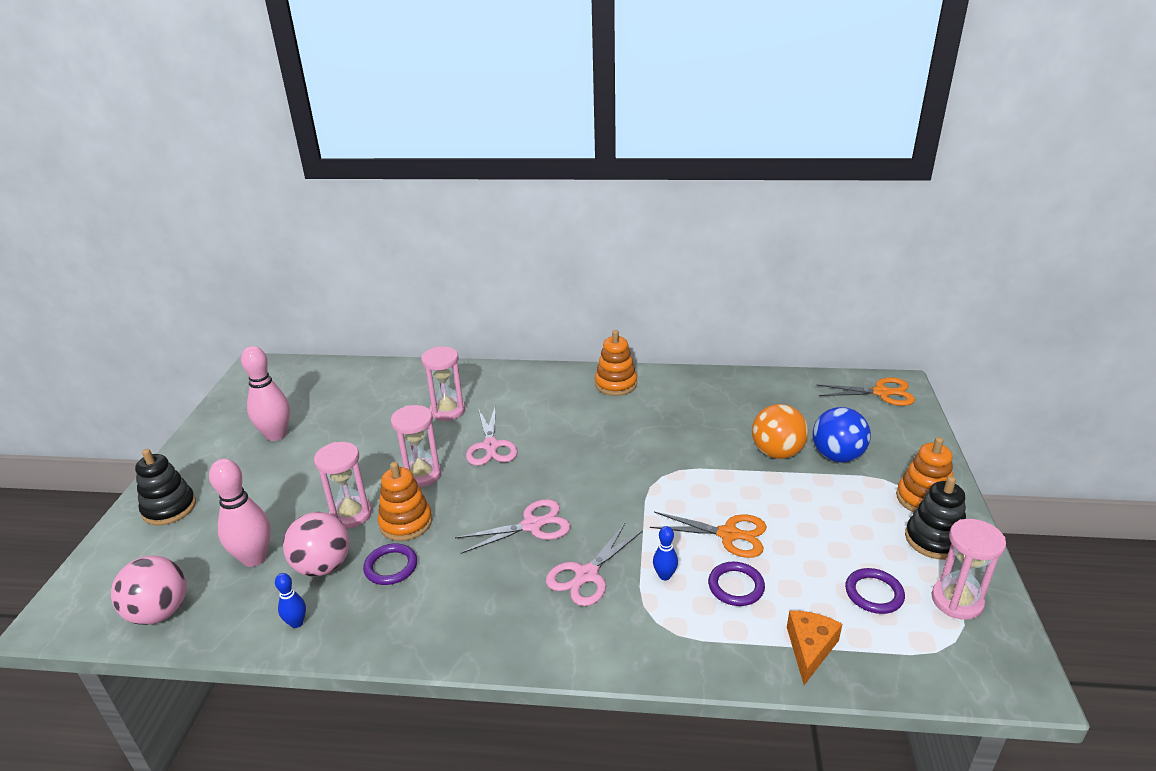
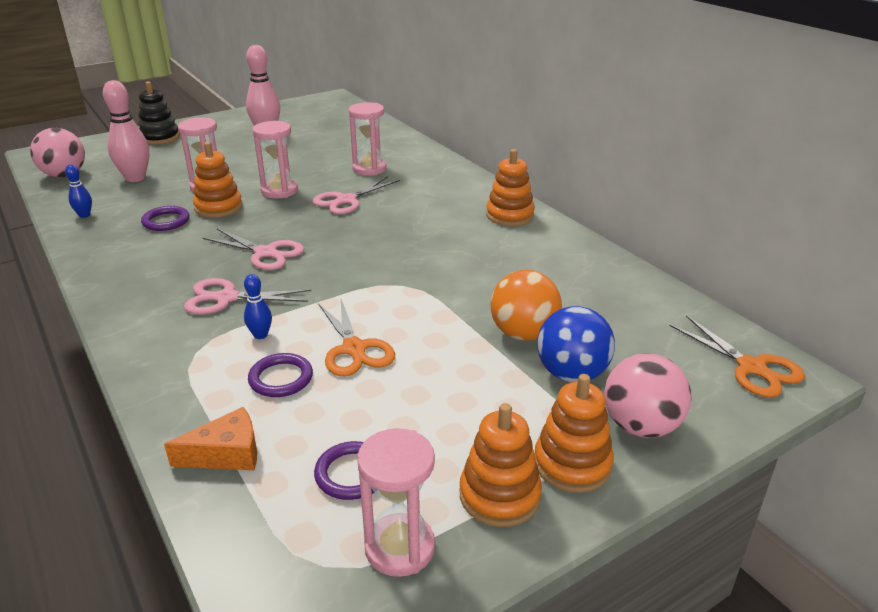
camera: 50 degrees right, 0 degrees up
(323, 566) = (146, 200): pink ball -> pink ball (640, 426)
(934, 540) = (499, 495): black stacking toy -> orange stacking toy

